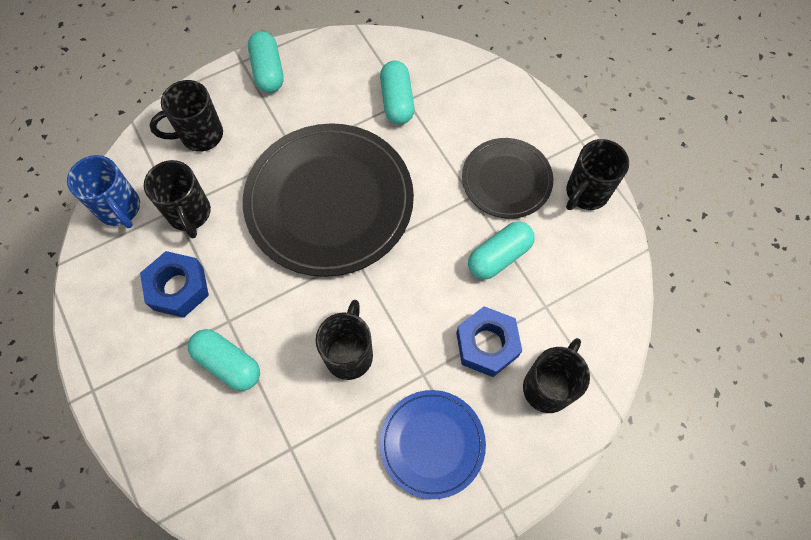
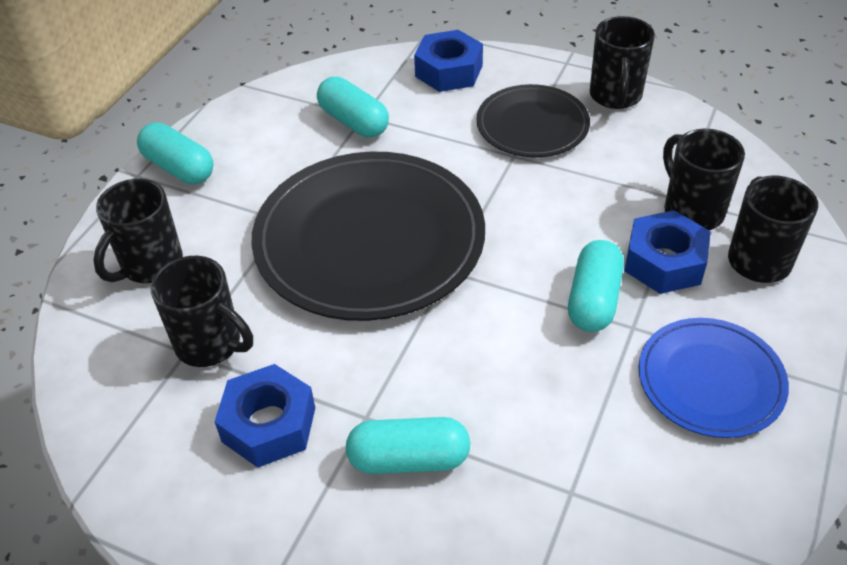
camera: 35 degrees left, 20 degrees down
(120, 209) = (109, 392): blue mug -> none
(349, 354) = (537, 358): black mug -> black mug (691, 210)
(494, 96) = (448, 71): none -> blue nut
(499, 256) = (593, 186): turquoise capsule -> turquoise capsule (594, 300)

